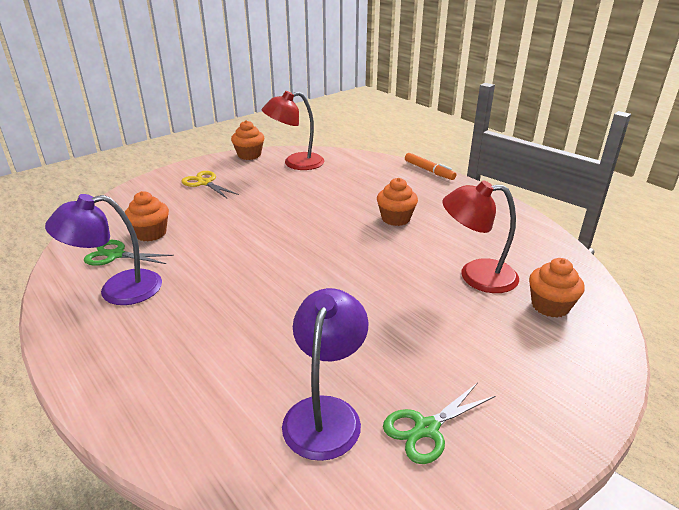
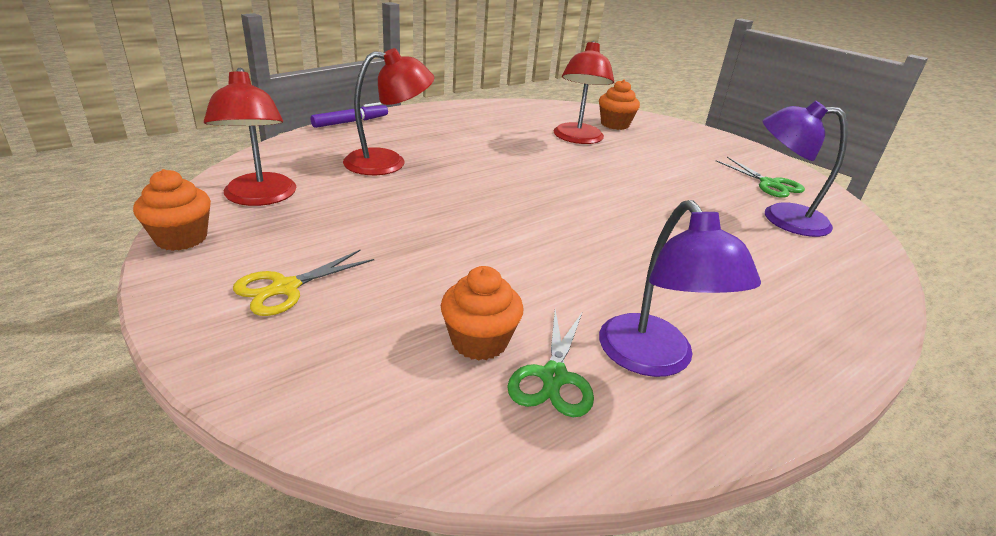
camera: 90 degrees left, 0 degrees up
(362, 191) = (388, 162): none -> red lamp
(395, 218) = (467, 154): orange cupcake -> none
(429, 170) = (350, 122): orange marker -> purple marker

